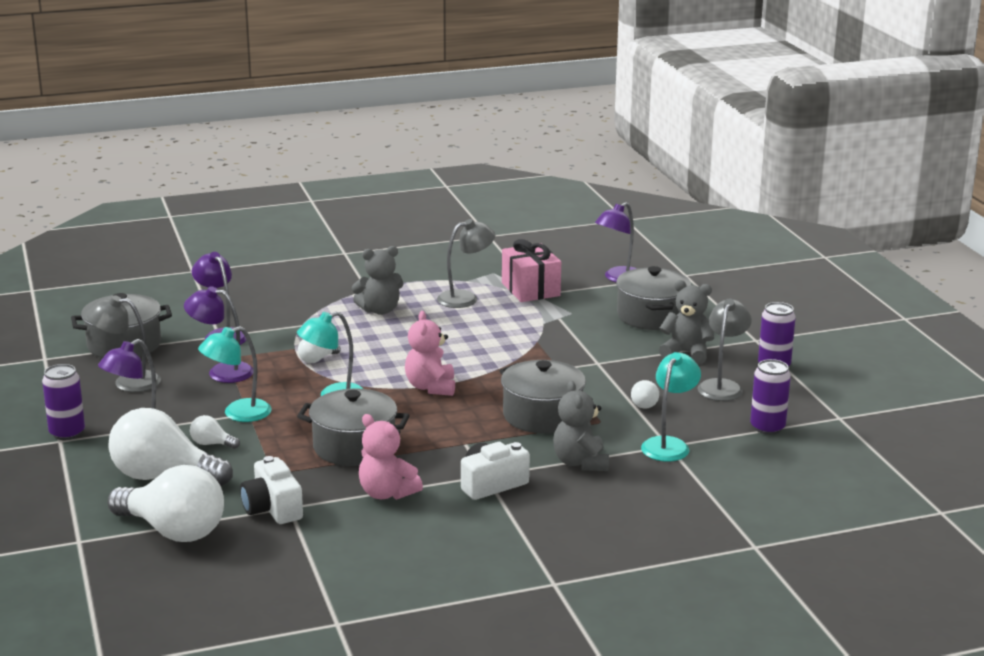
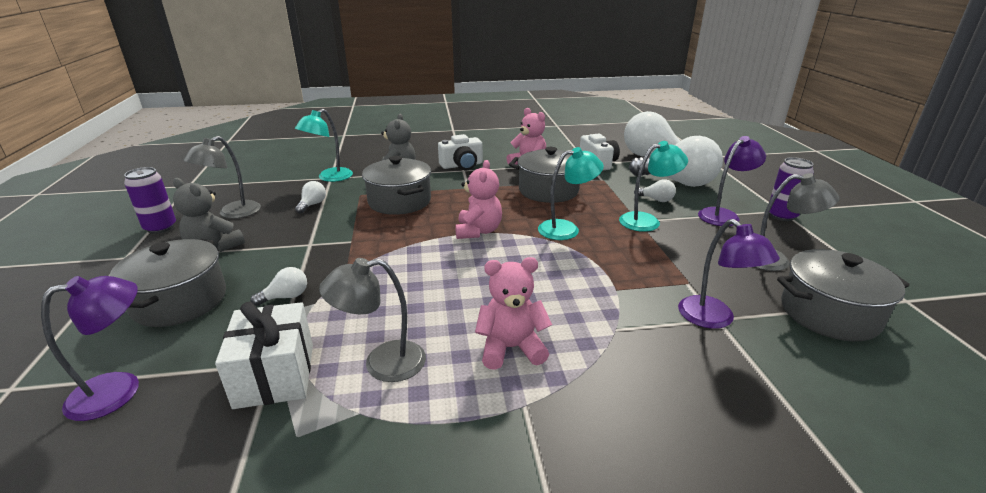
camera: 170 degrees left, 5 degrees up
(221, 372) = (684, 264): purple lamp -> none
(317, 360) = (587, 271): white light bulb -> white light bulb (286, 297)
(380, 310) = (511, 348): grey teddy bear -> pink teddy bear
(530, 289) = (275, 375): pink gift -> white gift
(767, 427) = (249, 183): purple can -> none

